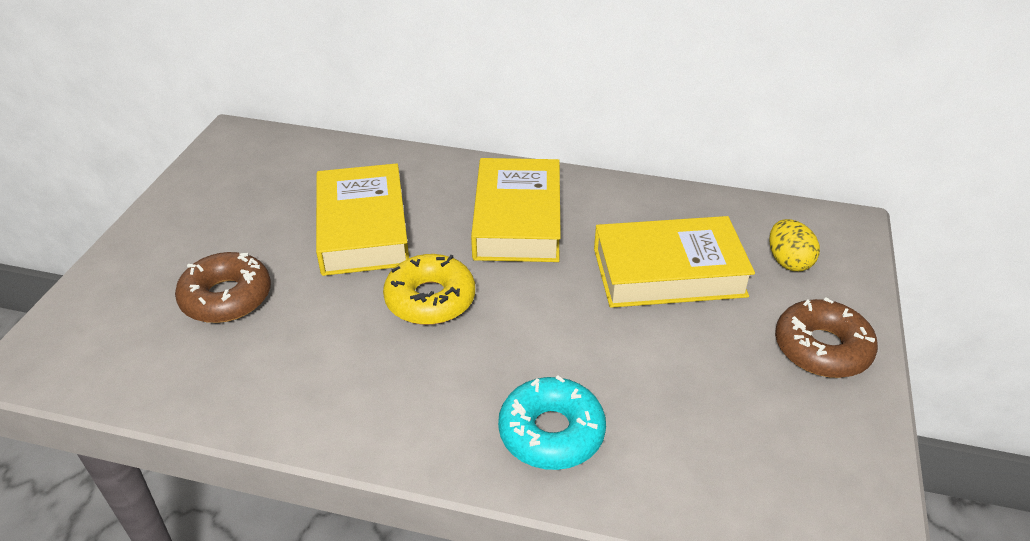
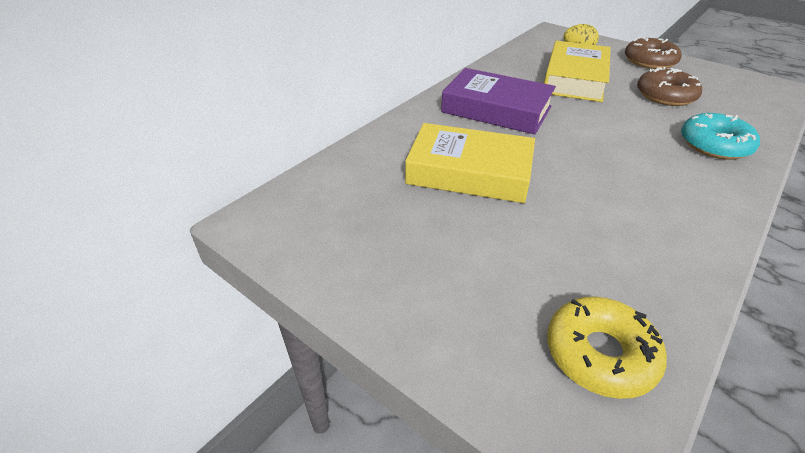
camera: 65 degrees left, 0 degrees up
(226, 297) = (534, 264): brown donut -> brown donut (665, 95)
(430, 299) = (573, 160): yellow donut -> yellow donut (600, 354)
(517, 219) = (496, 109): yellow book -> purple book

